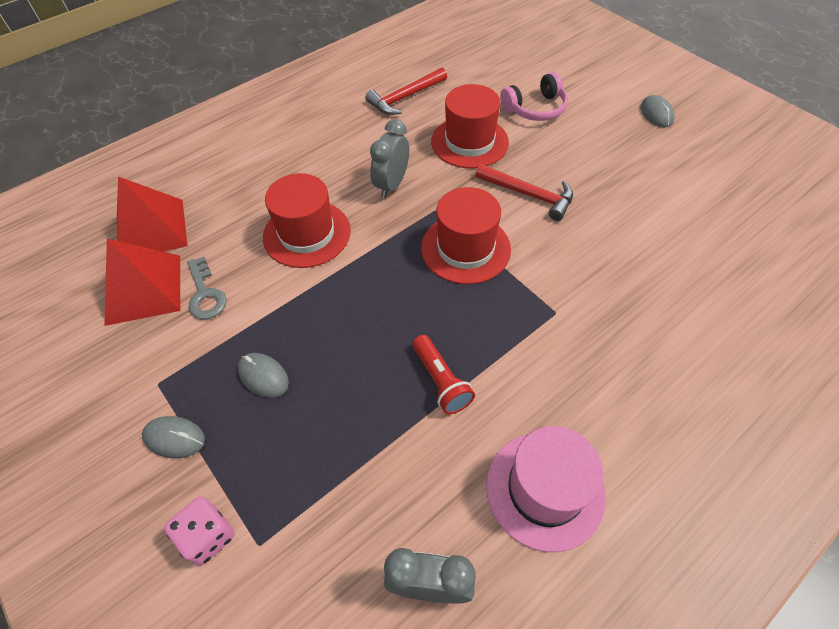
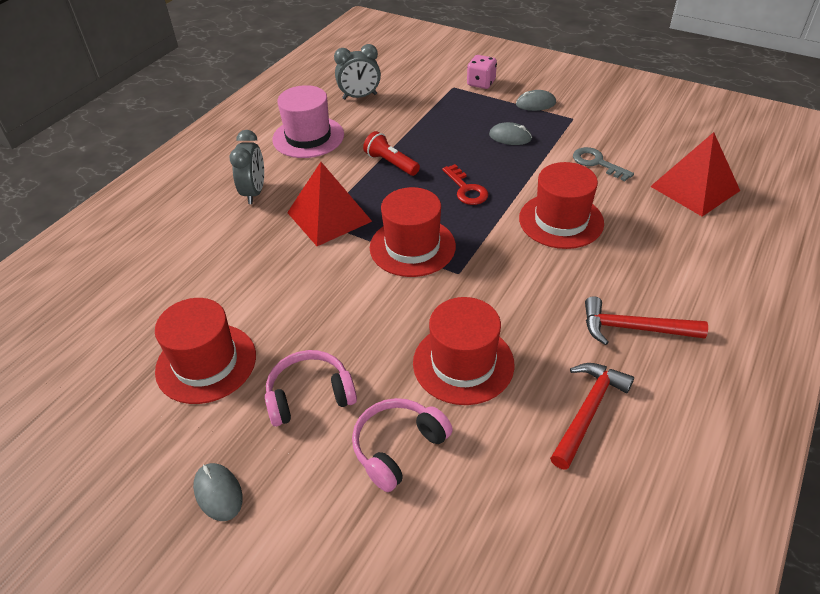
camera: 160 degrees right, 10 degrees down
(143, 289) = (645, 154): red pyramid -> red pyramid (329, 216)
(372, 304) = (466, 189): none -> red key
(391, 185) = (518, 285): grey clock -> grey clock (254, 192)
(529, 195) = (369, 315): red hammer -> red hammer (634, 328)
(590, 150) = (310, 396): none -> pink headphones
(674, 193) = (206, 363): none -> red hat

